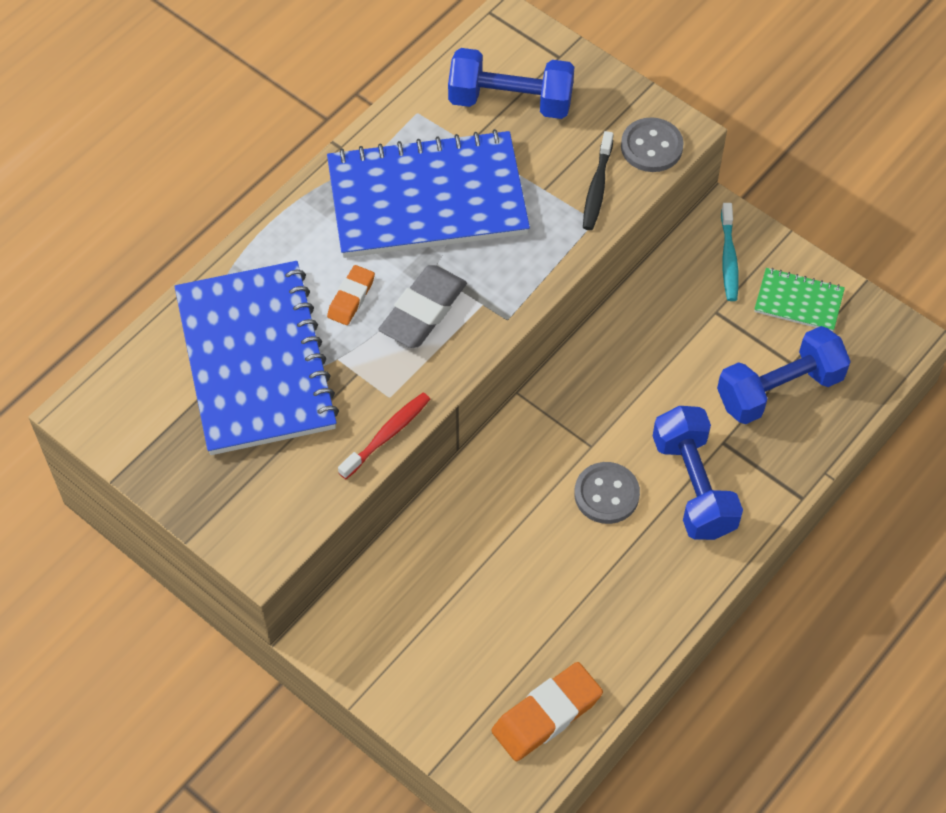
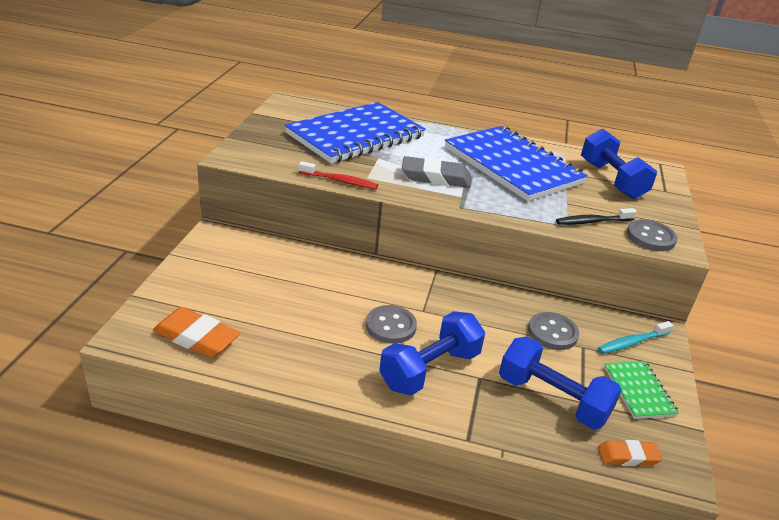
camera: 60 degrees right, 25 degrees down
(351, 298) = (422, 154): orange eraser -> orange eraser (628, 456)
(683, 329) = (552, 333): none -> grey button

